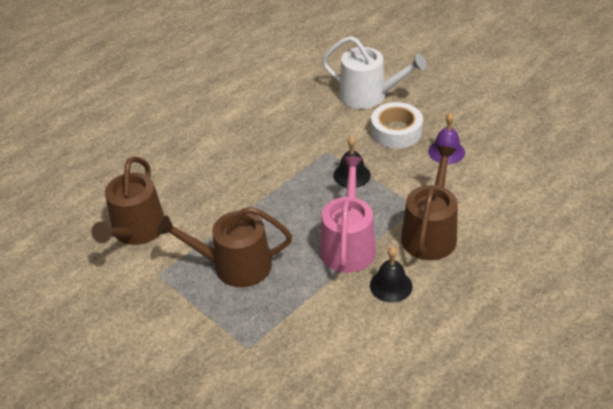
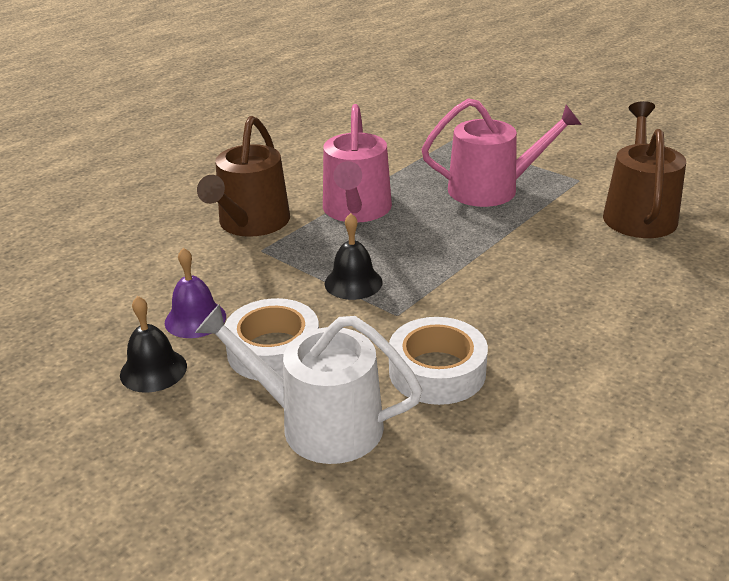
camera: 175 degrees right, 10 degrees down
(234, 265) = (492, 189): brown watering can -> pink watering can
(309, 118) = (437, 371): none -> white tape
(391, 285) = (307, 181): black bell -> black bell (153, 370)

